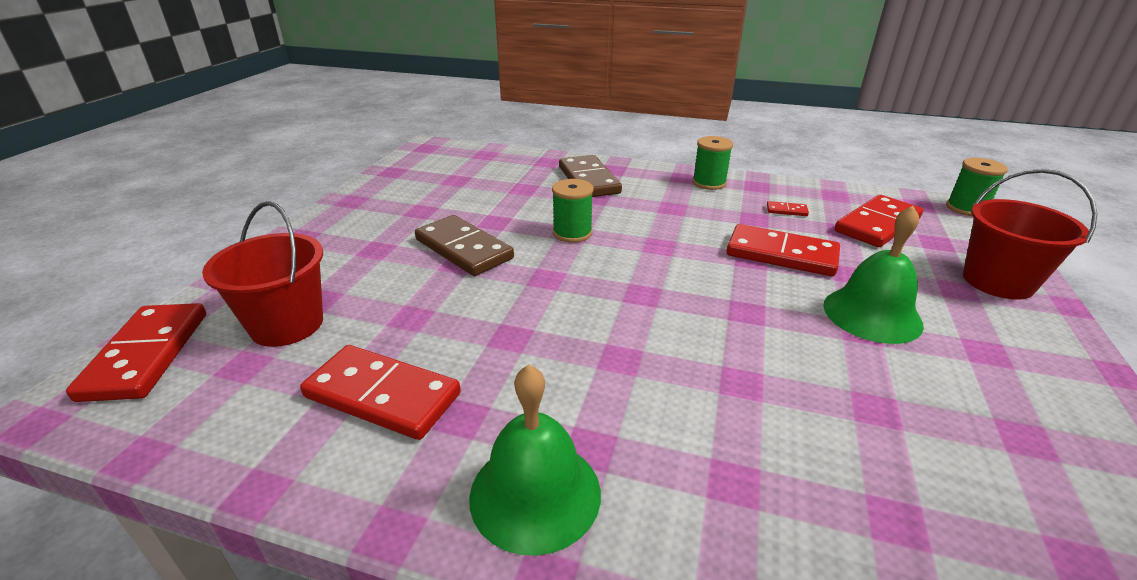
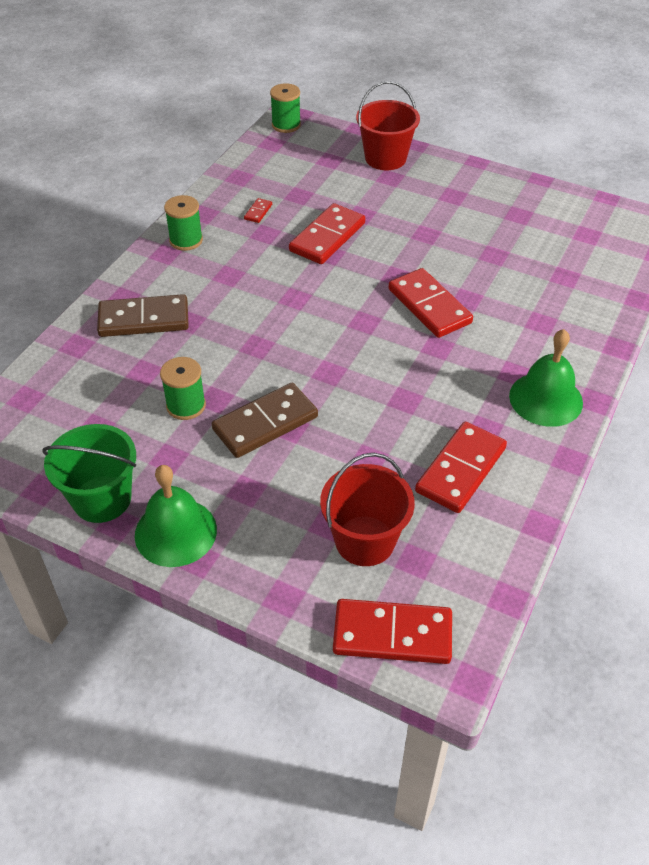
camera: 80 degrees left, 15 degrees up
(378, 192) = (102, 499): none -> green bucket
(572, 233) = (257, 347): green spool -> green spool (186, 405)
(872, 314) = (410, 223): green bell -> green bell (175, 532)
(877, 225) = (297, 175): red domino -> red domino (429, 306)

